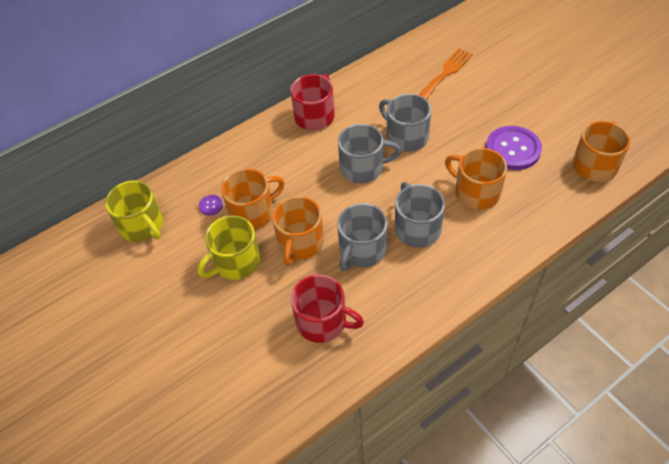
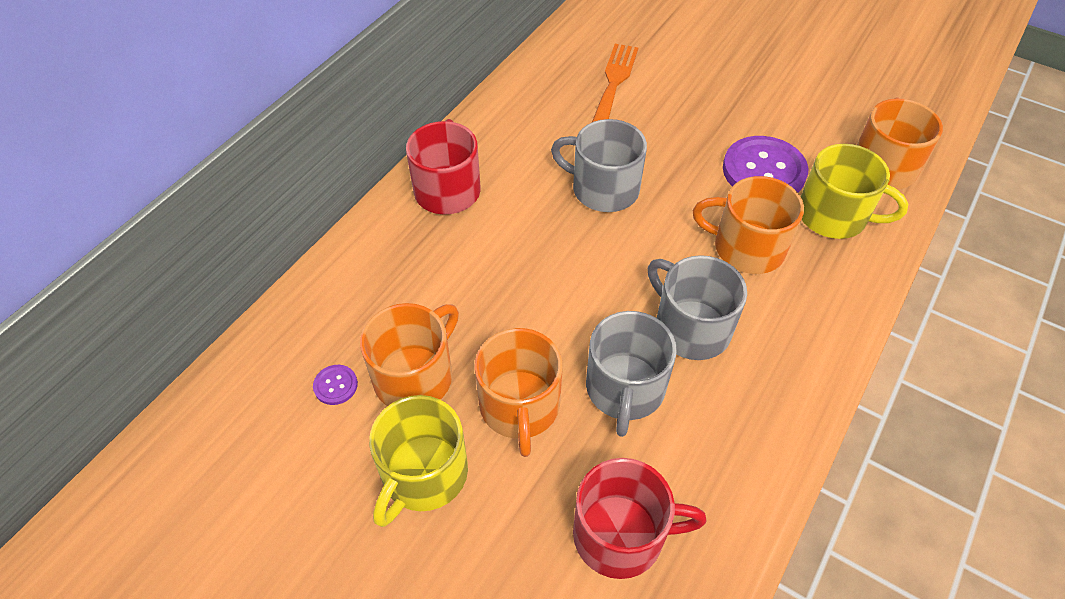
camera: 25 degrees left, 0 degrees up
(142, 226) = (221, 459): yellow mug -> yellow mug (834, 216)
(363, 168) = (561, 253): grey mug -> none

